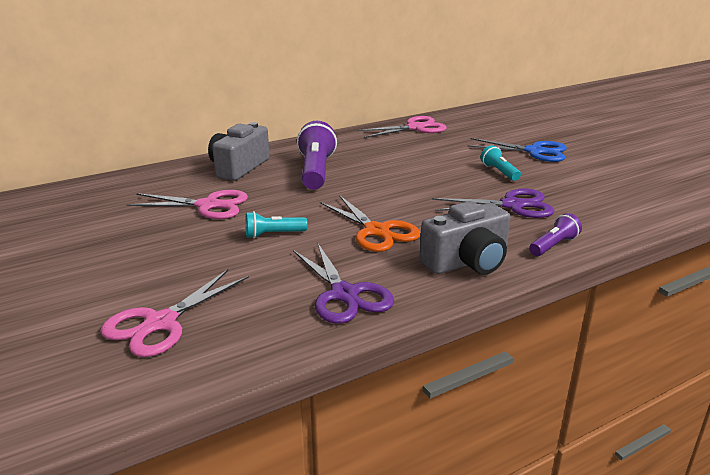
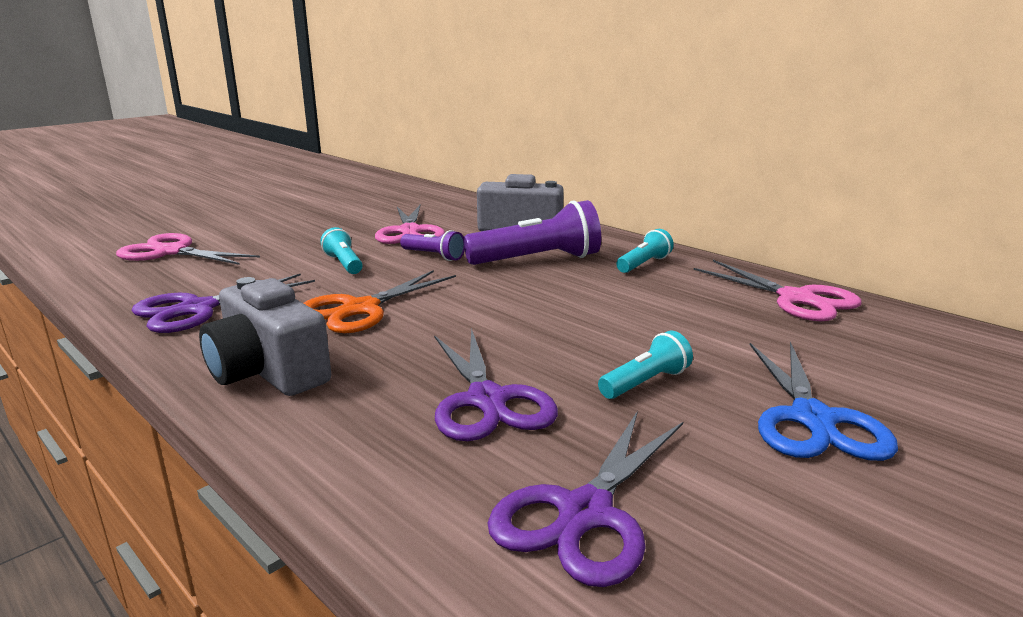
camera: 75 degrees right, 5 degrees down
(344, 147) = (643, 264): none -> turquoise flashlight
(553, 245) = (324, 444): purple flashlight -> purple flashlight (434, 256)
(602, 198) = (585, 513): none -> purple scissors

